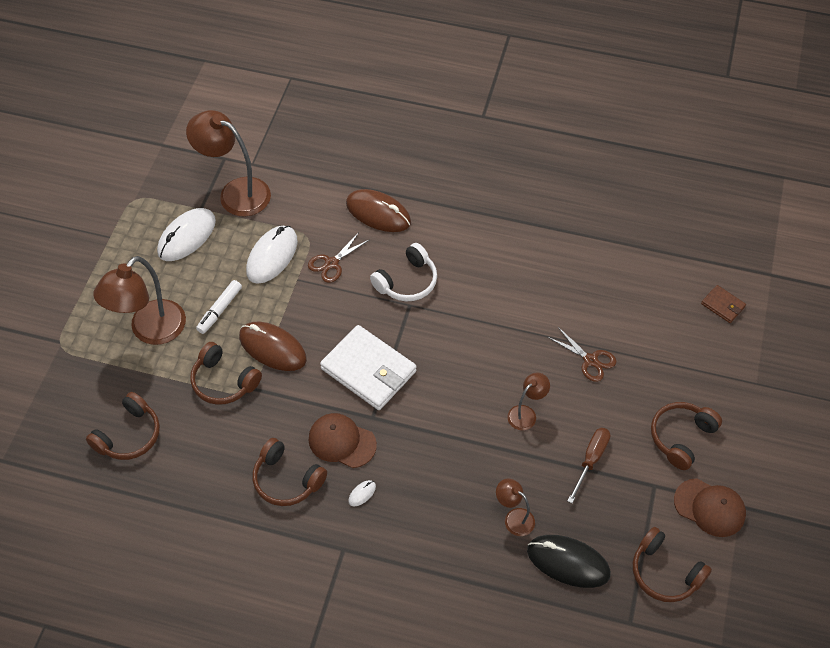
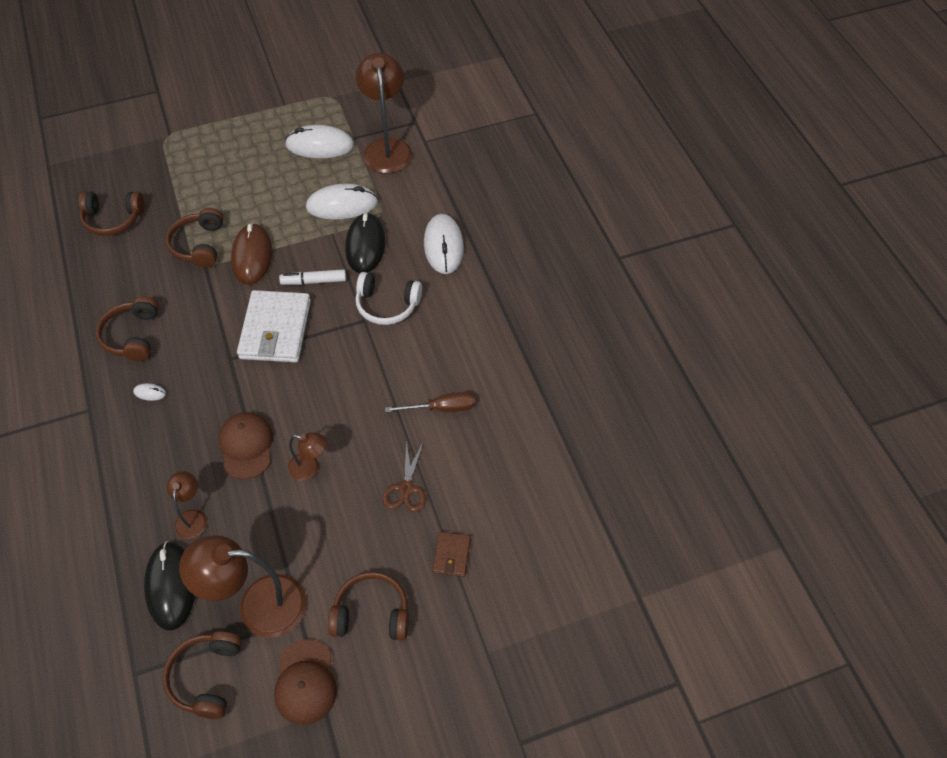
camera: 55 degrees right, 0 degrees up
(150, 331) = (215, 176): brown lamp -> brown lamp (258, 606)
(219, 310) = (265, 204): white marker -> white marker (314, 281)
(331, 263) = (365, 245): brown scissors -> black mouse
(342, 441) = (192, 351): brown cap -> brown cap (246, 446)
(378, 213) = (443, 246): brown mouse -> white mouse
(591, 460) = (293, 547): brown screwdriver -> brown screwdriver (442, 408)
(723, 305) = (561, 571): brown wallet -> brown wallet (451, 555)

